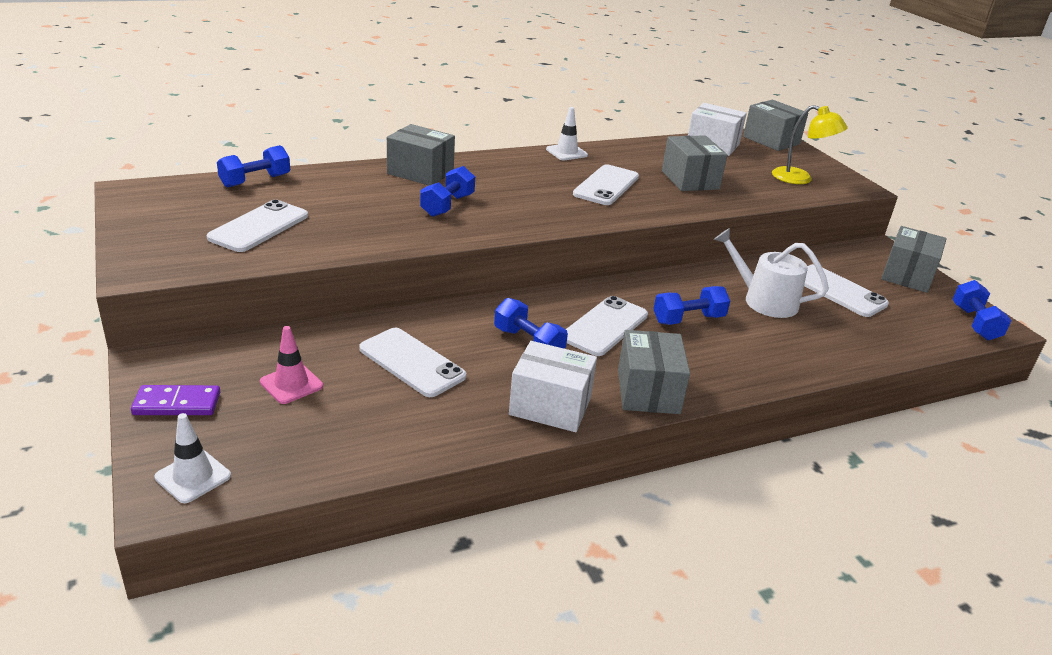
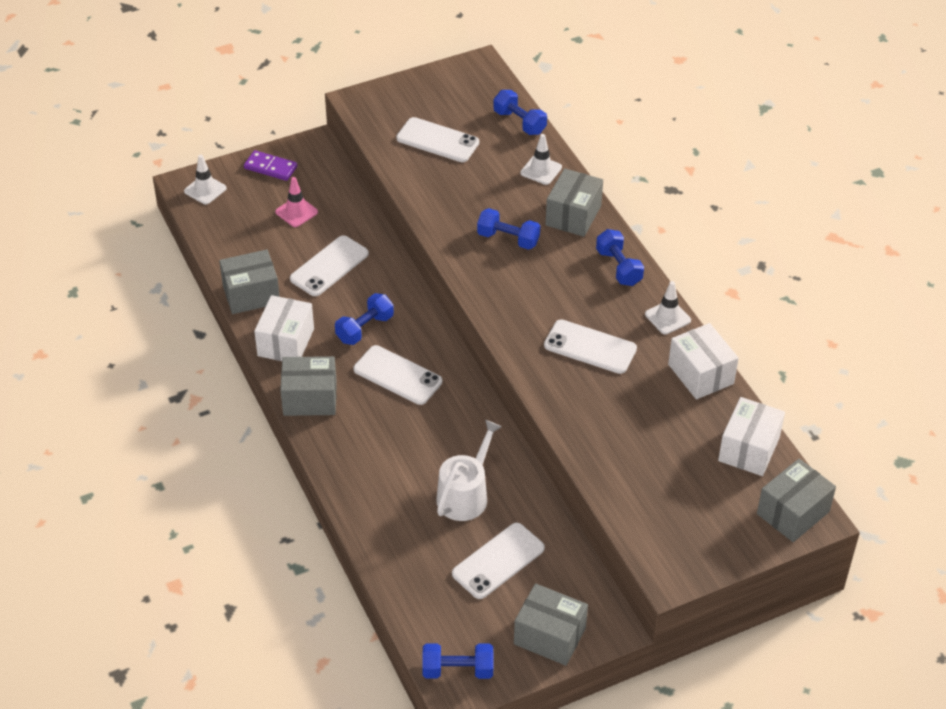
camera: 90 degrees right, 15 degrees up
(177, 403) = (270, 167): purple domino -> purple domino turned 60 degrees counterclockwise
(343, 179) = (541, 170): none -> white traffic cone
(633, 149) = (701, 374): none -> white box
(688, 319) = (420, 433): blue dumbbell -> blue dumbbell (619, 267)
(690, 180) = (630, 417): grey box -> grey box (251, 294)
(800, 179) = (672, 521): yellow lamp -> none

